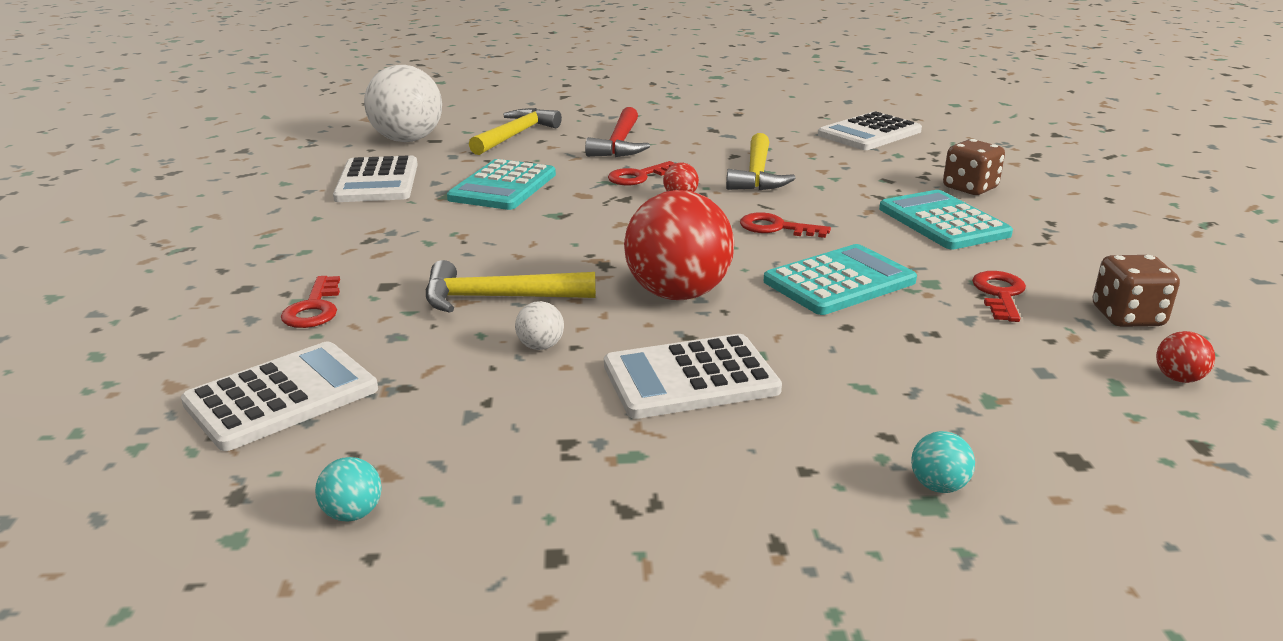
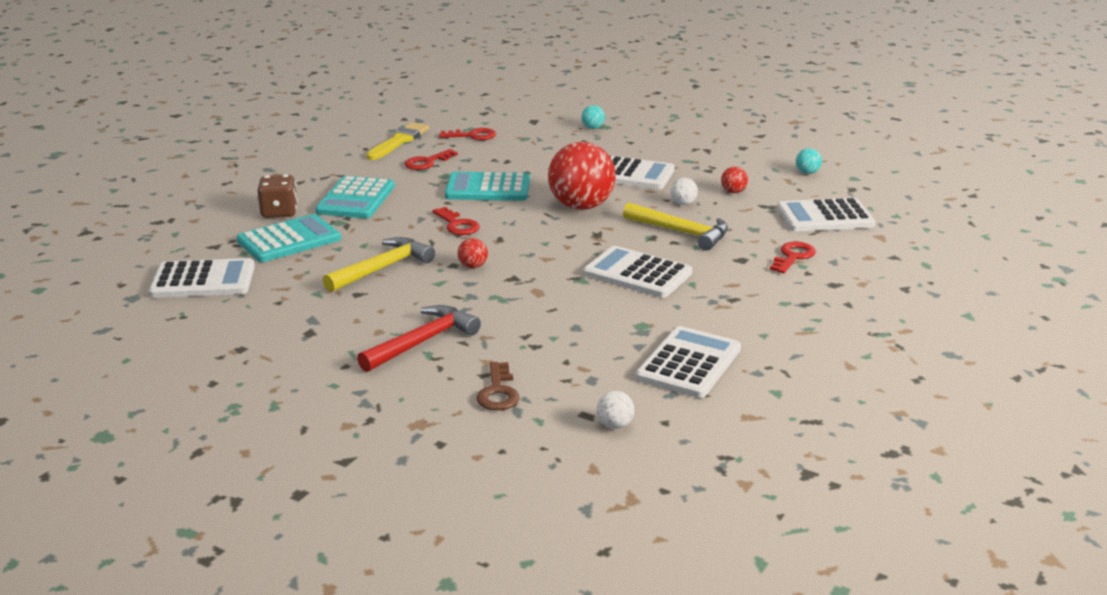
camera: 145 degrees left, 0 degrees up
(407, 140) = (615, 425): white ball -> white ball, size x0.41
(501, 235) = (637, 273): none -> white calculator
(503, 186) = (588, 320): turquoise calculator -> turquoise calculator (289, 240)
(515, 135) = (498, 392): yellow hammer -> brown key
(638, 177) = (470, 295): red key -> red key (473, 136)
(1127, 317) = (399, 141): brown dice -> yellow brush
(1178, 378) = (440, 124): red ball -> red ball (733, 192)

